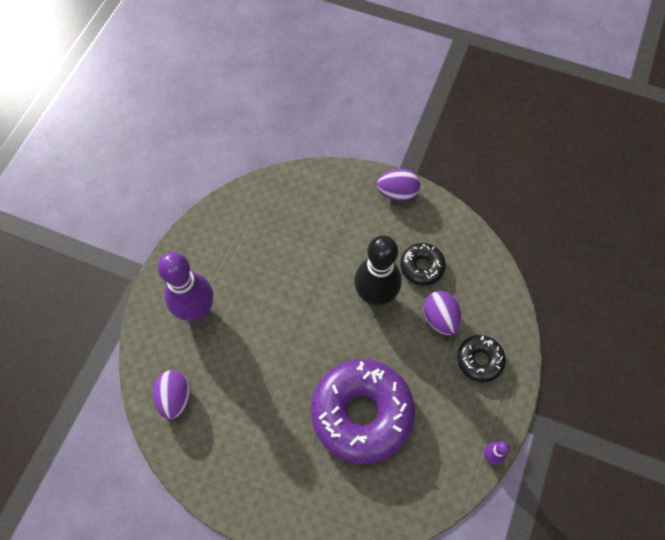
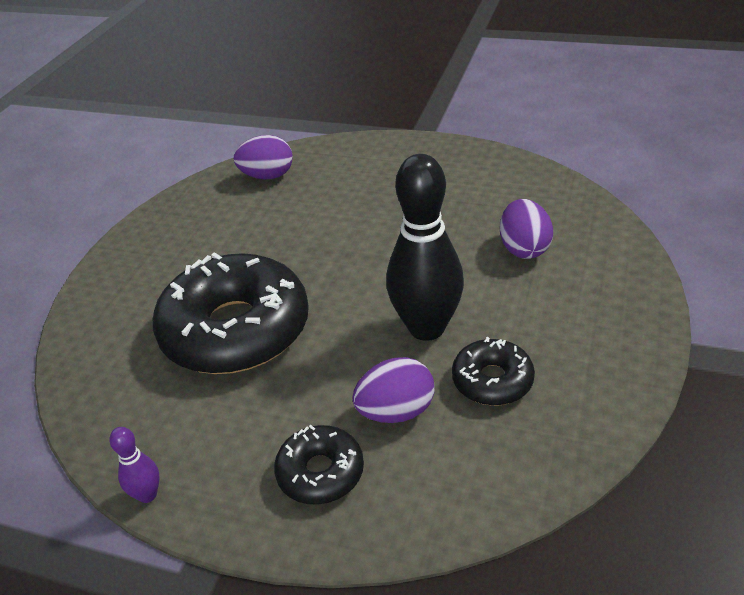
camera: 90 degrees right, 25 degrees down
(196, 310) = (379, 173): purple bowling pin -> none
(362, 413) = (236, 330): purple donut -> black donut
(397, 193) = (632, 338): purple egg -> purple egg (524, 248)

